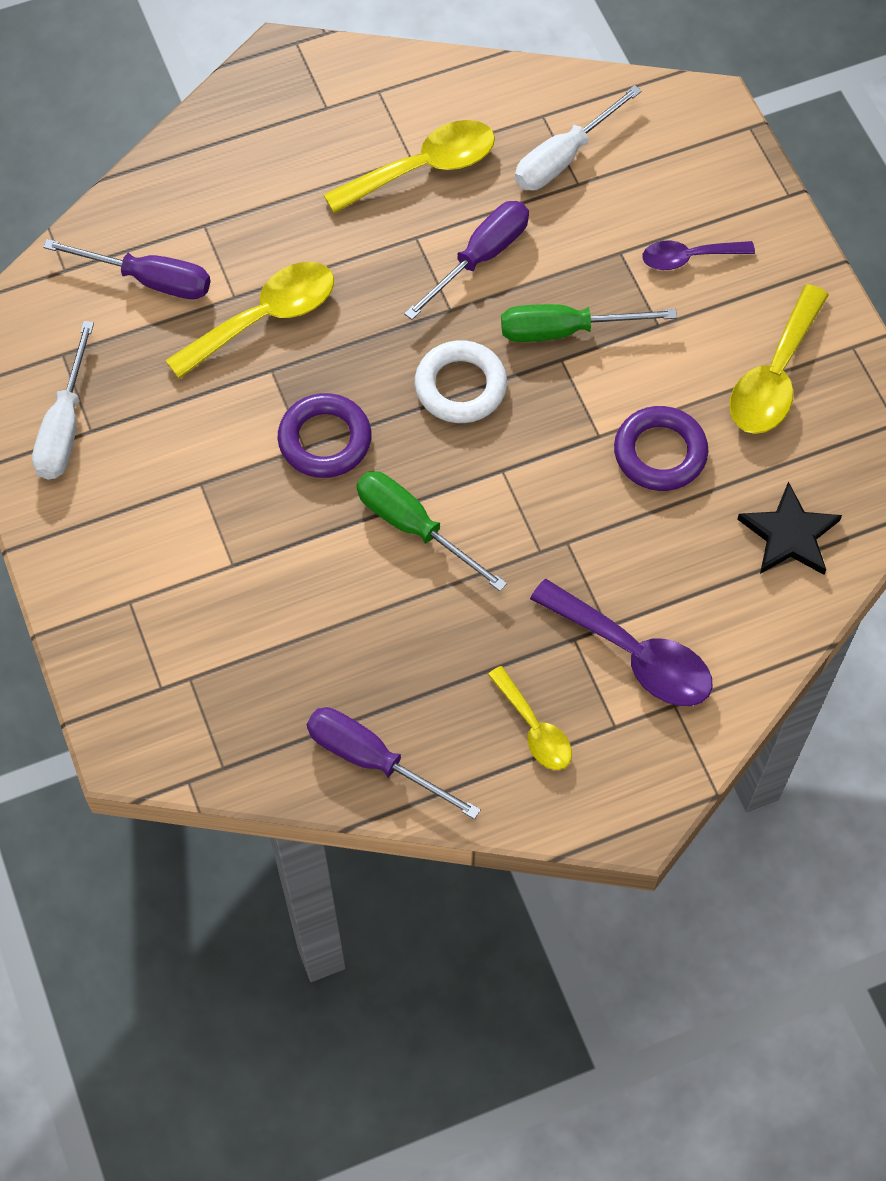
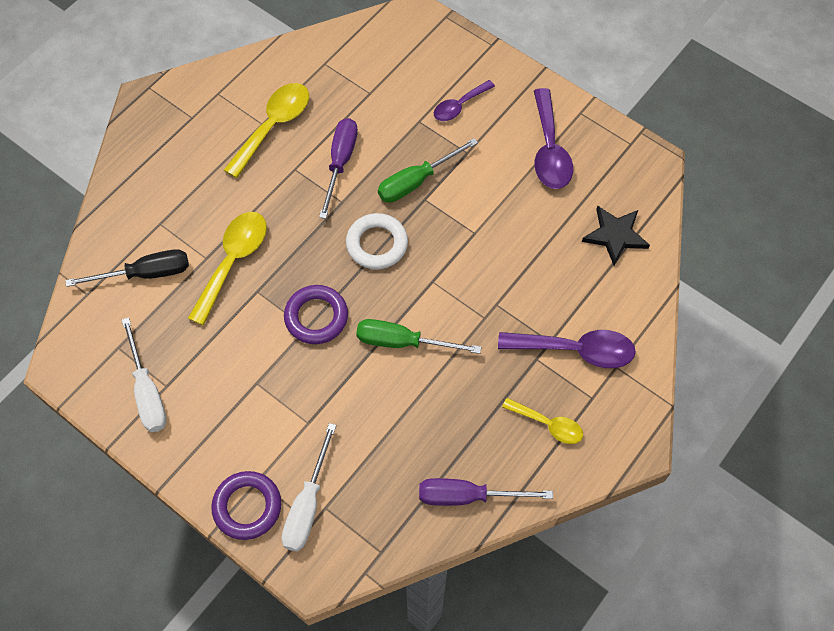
camera: 30 degrees left, 0 degrees up
(149, 280) = (145, 274): purple screwdriver -> black screwdriver
(563, 157) = (352, 82): white screwdriver -> white screwdriver (307, 505)
(660, 453) = (515, 225): purple ring -> purple ring (247, 507)
(774, 376) = (549, 150): yellow spoon -> purple spoon

